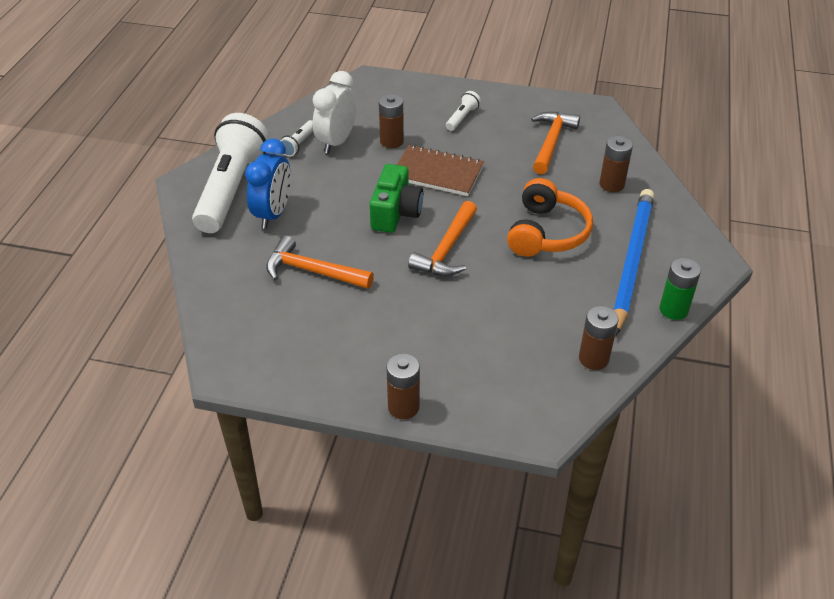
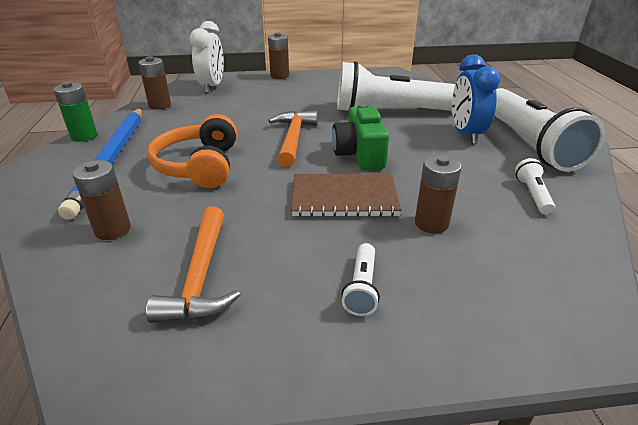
camera: 160 degrees right, 10 degrees down
(313, 271) = (390, 111): orange hammer -> white flashlight
(336, 142) = (496, 207): white clock -> white clock (212, 87)

